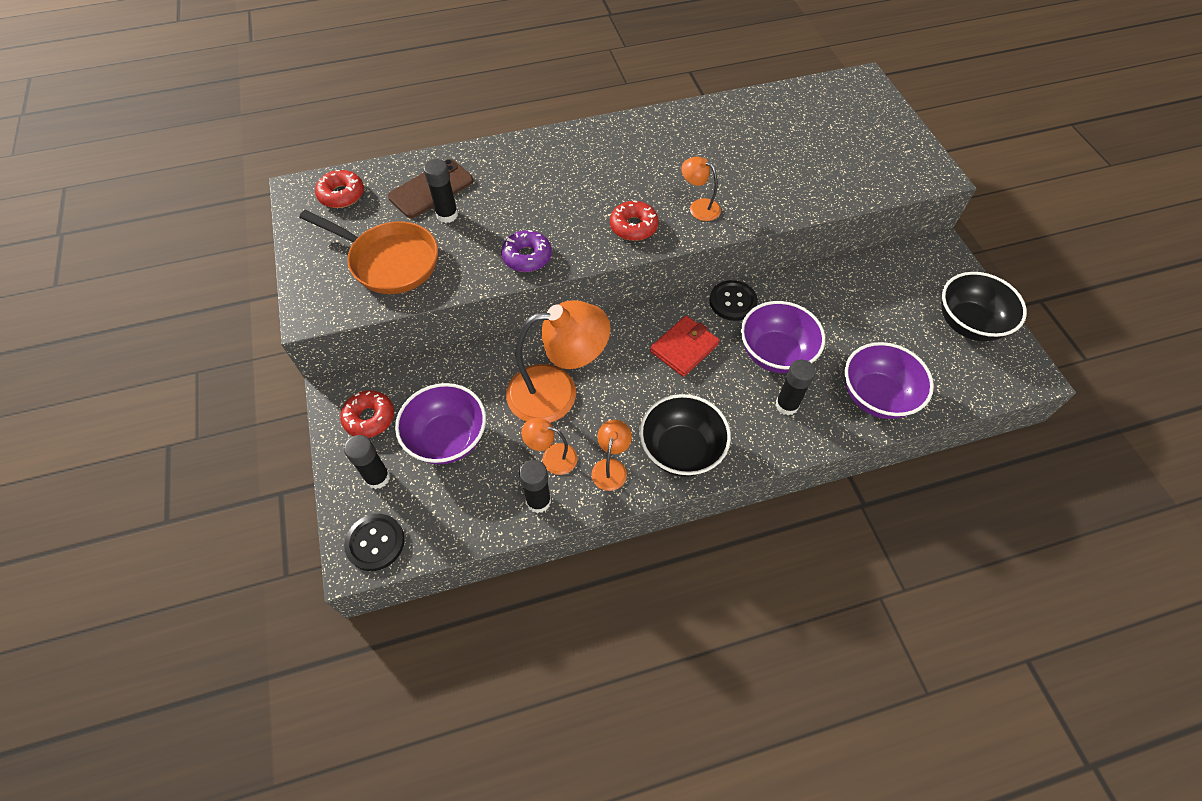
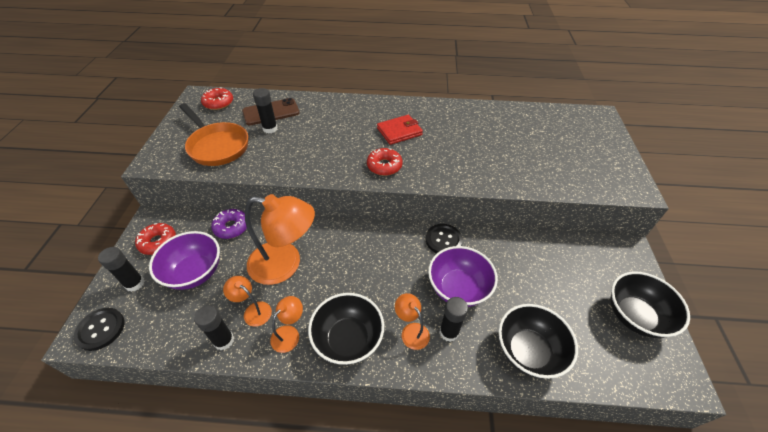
camera: 20 degrees right, 10 degrees down
(527, 257) = (302, 166): purple donut -> purple donut (231, 227)
(684, 348) = (391, 262): red wallet -> red wallet (399, 131)
(699, 207) = (437, 165): orange lamp -> orange lamp (411, 331)
(876, 396) = (528, 351): purple bowl -> black bowl

